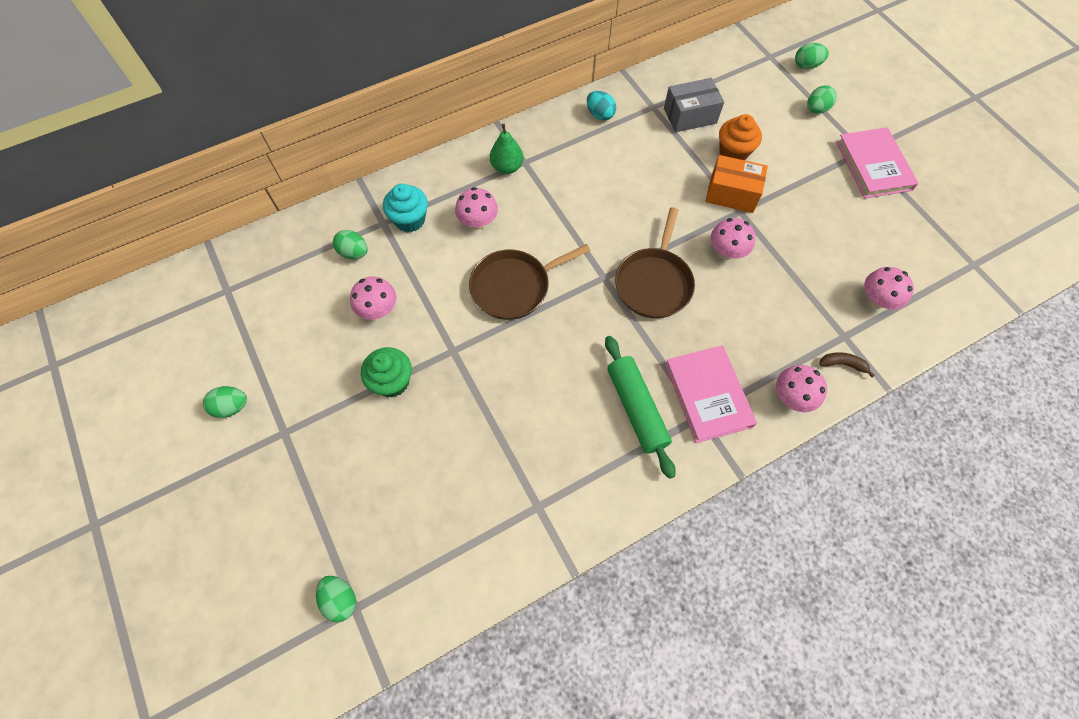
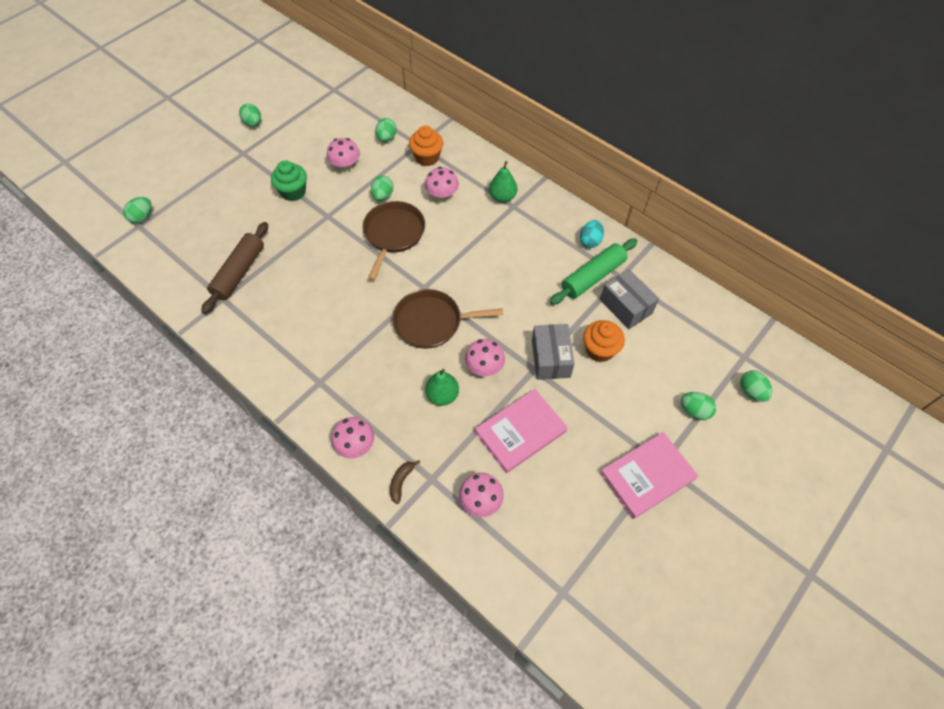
camera: 70 degrees right, 5 degrees down
(410, 220) = (427, 157): turquoise cupcake -> orange cupcake
(449, 282) = (383, 196): none -> green egg
(502, 477) = (239, 272): none -> brown rolling pin
(514, 286) = (393, 234): brown pan -> brown pan turned 60 degrees clockwise
(636, 408) = (314, 338): green rolling pin -> green rolling pin (593, 277)
(708, 395) = (339, 383): pink book -> pink book (520, 432)
(731, 194) = (550, 358): orange box -> grey box
(750, 299) = (442, 395): none -> green pear
(843, 364) = (401, 482): brown banana -> brown banana turned 150 degrees counterclockwise

